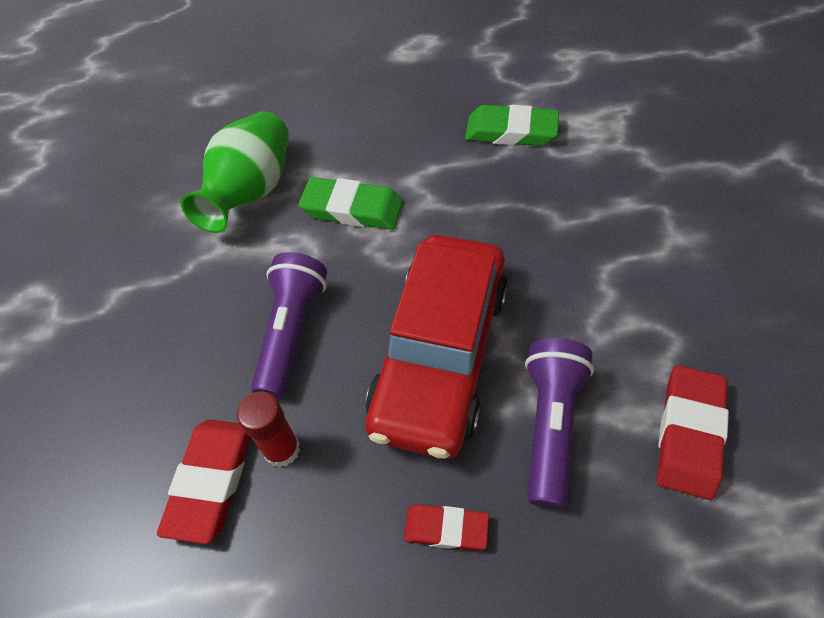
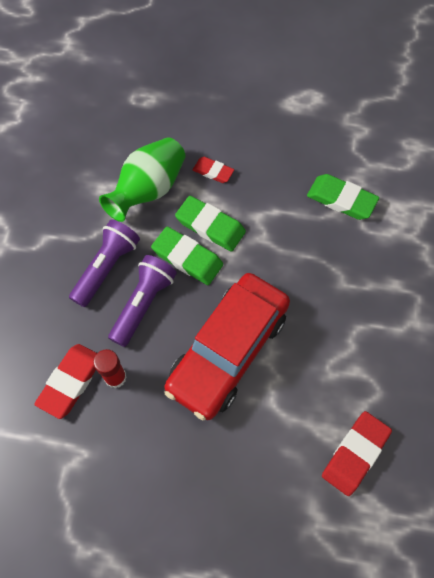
camera: 15 degrees right, 10 degrees up
(335, 255) = (187, 258): none -> green eraser
(446, 529) = (191, 457): red eraser -> red eraser (213, 172)
(550, 425) = (275, 419): purple flashlight -> purple flashlight (107, 267)

